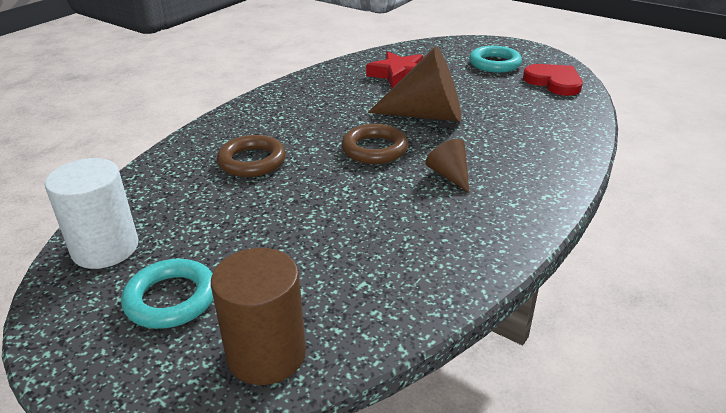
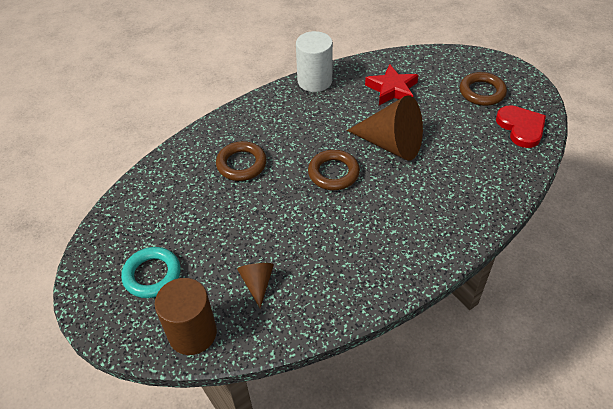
camera: 20 degrees right, 15 degrees up
(105, 248) = (125, 222): white cylinder -> white cylinder (314, 81)
(449, 175) = (376, 215): brown cone -> brown cone (257, 283)
(494, 64) = (482, 92): turquoise ring -> brown ring

